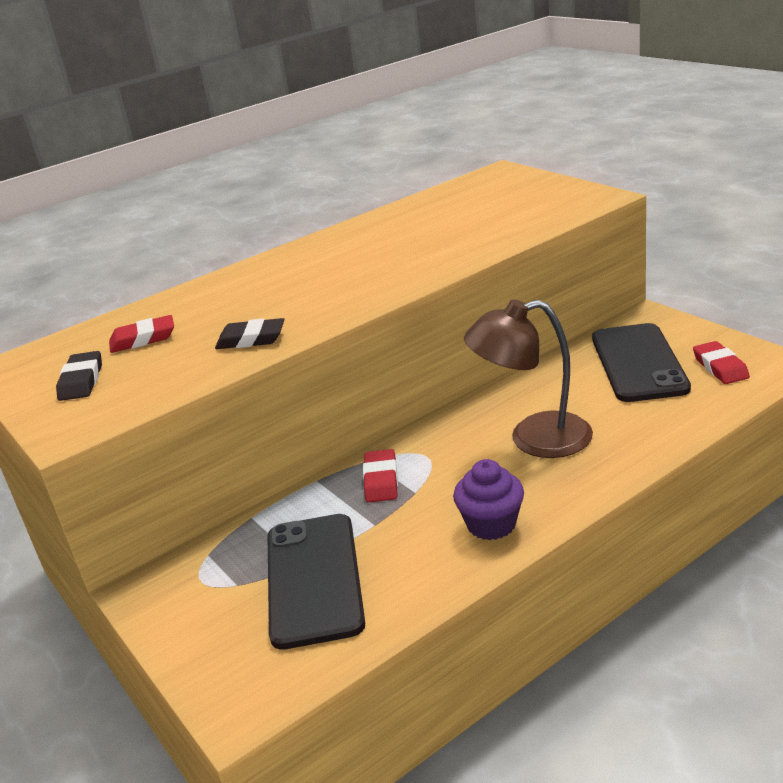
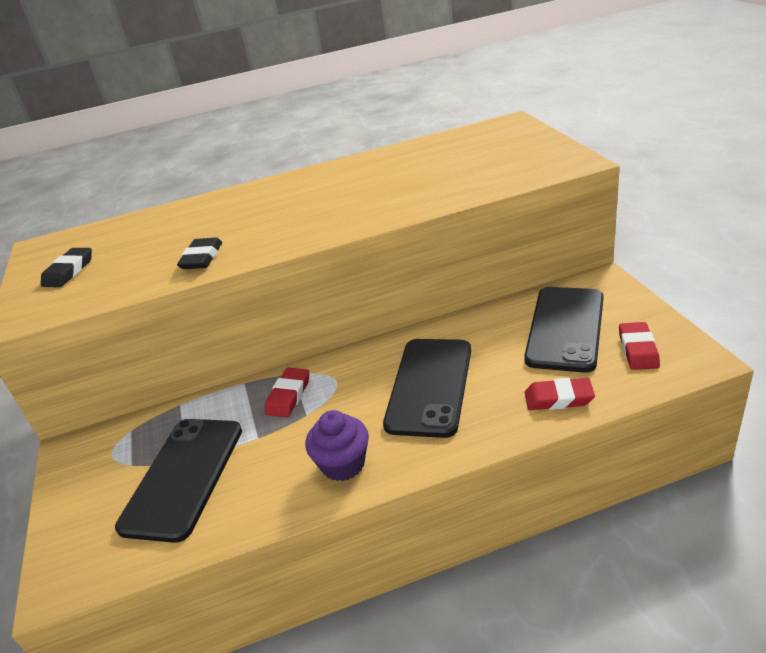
camera: 20 degrees right, 5 degrees up
(143, 339) = (135, 241): red eraser -> red eraser (558, 398)
(251, 339) = (202, 258): black eraser -> black eraser turned 75 degrees clockwise
(534, 439) = (429, 386): brown lamp -> black phone

